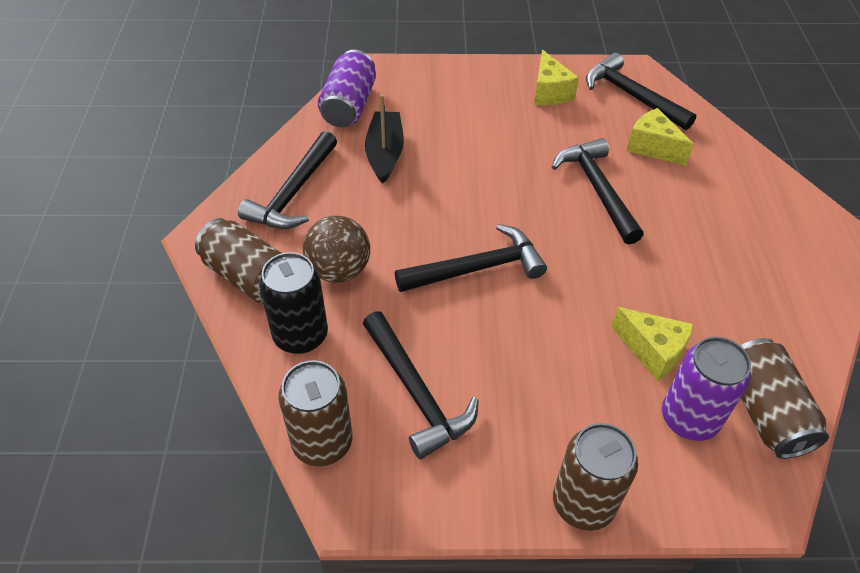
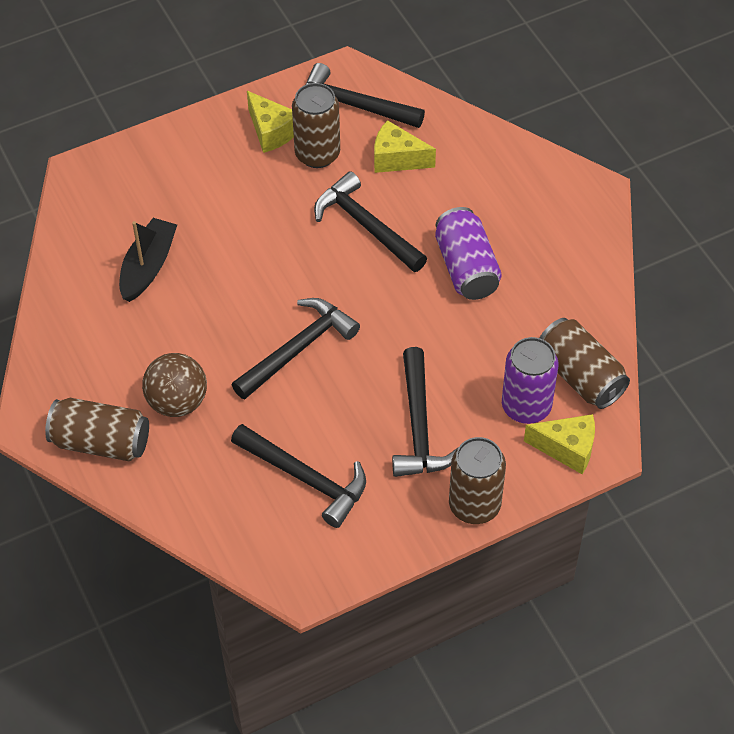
camera: 25 degrees left, 5 degrees up
(293, 193) = (86, 344): black hammer -> black hammer (419, 426)
(300, 335) = (181, 473): black can -> none
(322, 442) = (254, 550): brown can -> brown can (317, 154)
(349, 106) = (79, 226): purple can -> purple can (466, 268)
(385, 153) = (148, 266): black boat -> black boat turned 45 degrees clockwise
(652, 351) = (477, 362): yellow cheese -> yellow cheese (567, 449)

